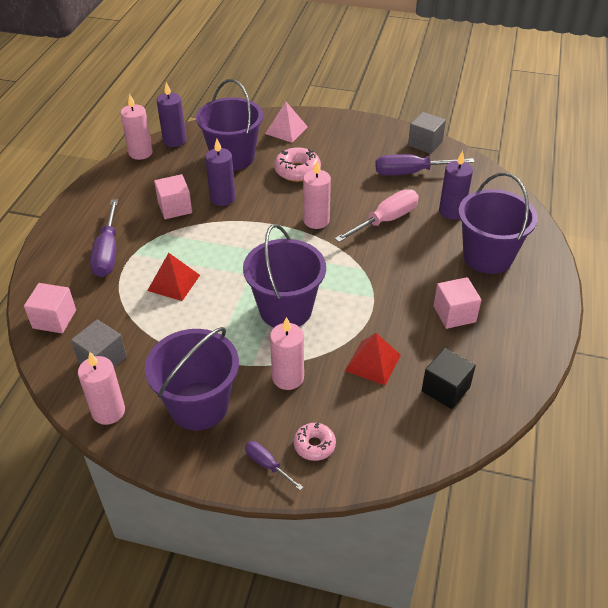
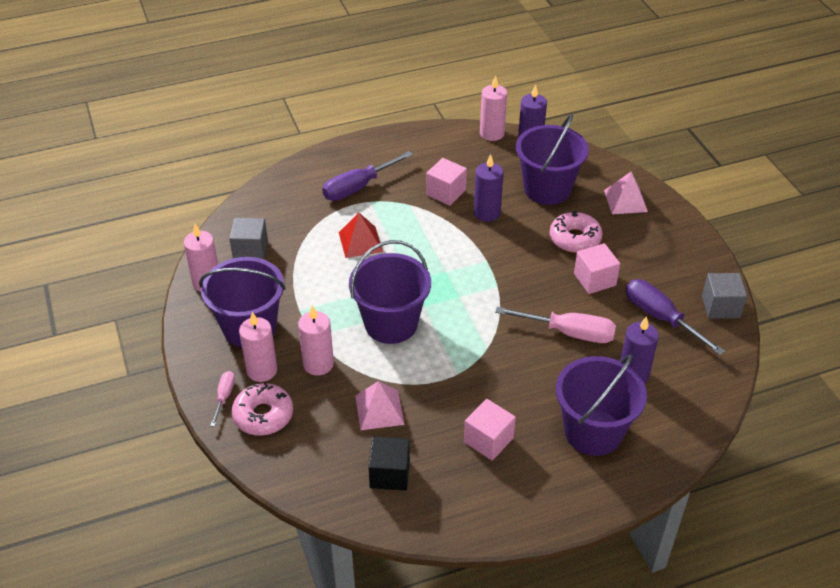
camera: 55 degrees right, 0 degrees up
(54, 319) = (267, 202): pink cube -> pink cube (594, 279)
(267, 465) = (224, 397): purple screwdriver -> pink screwdriver
(314, 445) = (263, 415): pink donut -> pink donut, size x1.55
(316, 221) = (519, 286): pink candle -> pink candle (262, 370)
(373, 362) = (379, 410): red pyramid -> pink pyramid

